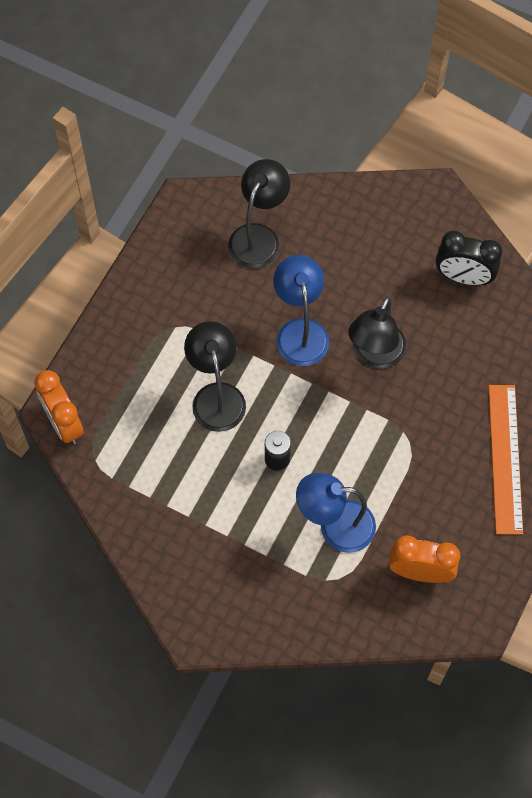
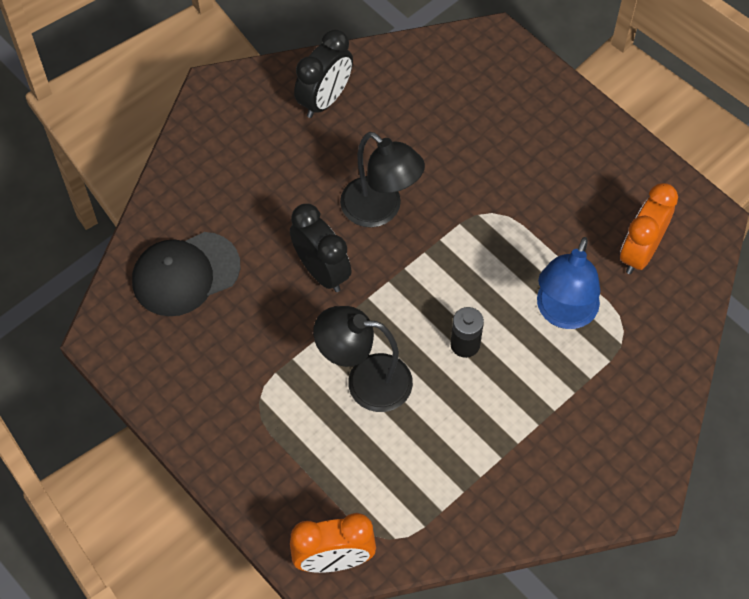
camera: 70 degrees left, 5 degrees down
(258, 236) = (185, 274): black lamp -> black cap
(300, 331) = (321, 271): blue lamp -> black clock
(505, 458) = (542, 135): orange ruler -> none

